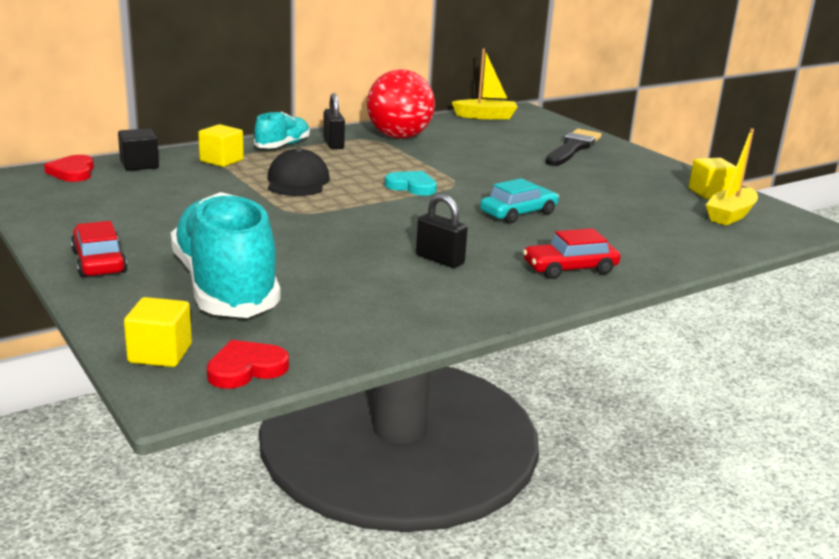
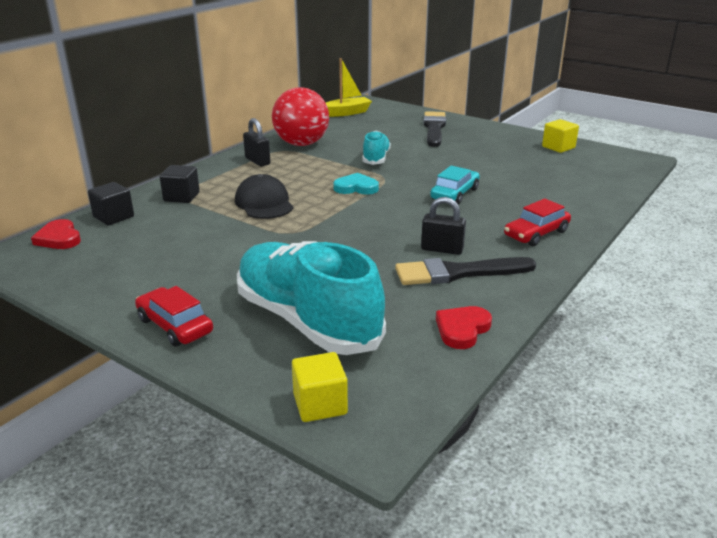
camera: 20 degrees left, 5 degrees up
(221, 160) = (181, 197): yellow cube -> black cube
(246, 369) = (403, 396): red heart -> red heart (462, 329)
(282, 145) = (218, 171): turquoise shoe -> turquoise shoe (376, 158)
(431, 283) = (457, 273): none -> black brush
(730, 215) = (588, 162): yellow boat -> none

